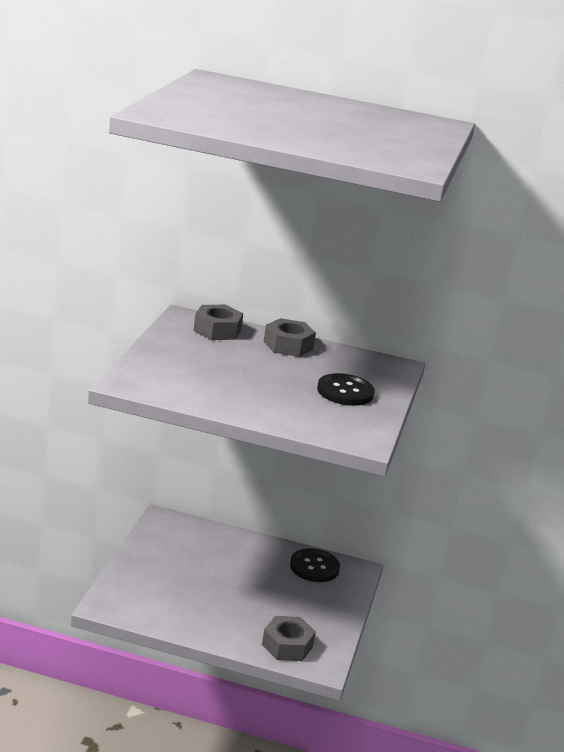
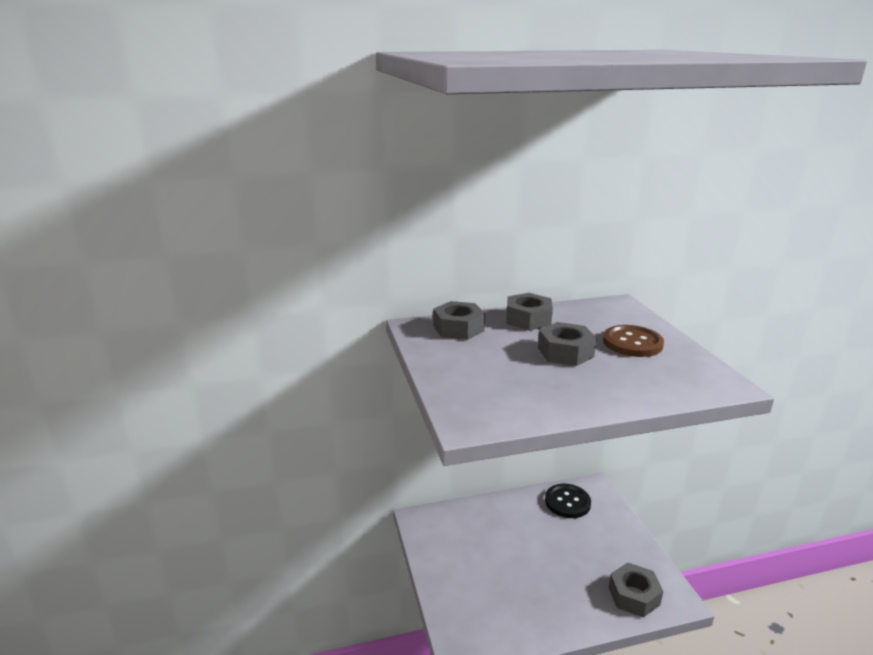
camera: 25 degrees left, 0 degrees up
(275, 376) = (565, 352): none -> grey nut
(345, 392) = (632, 343): black button -> brown button

